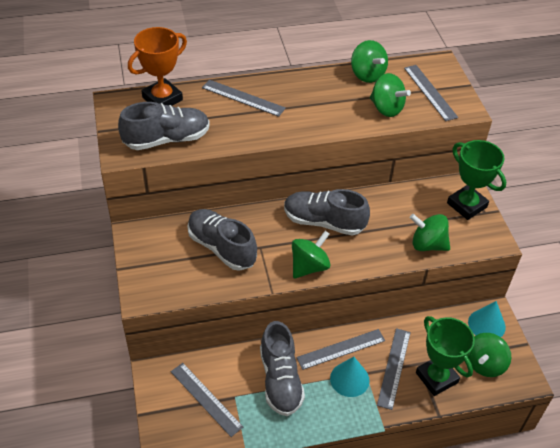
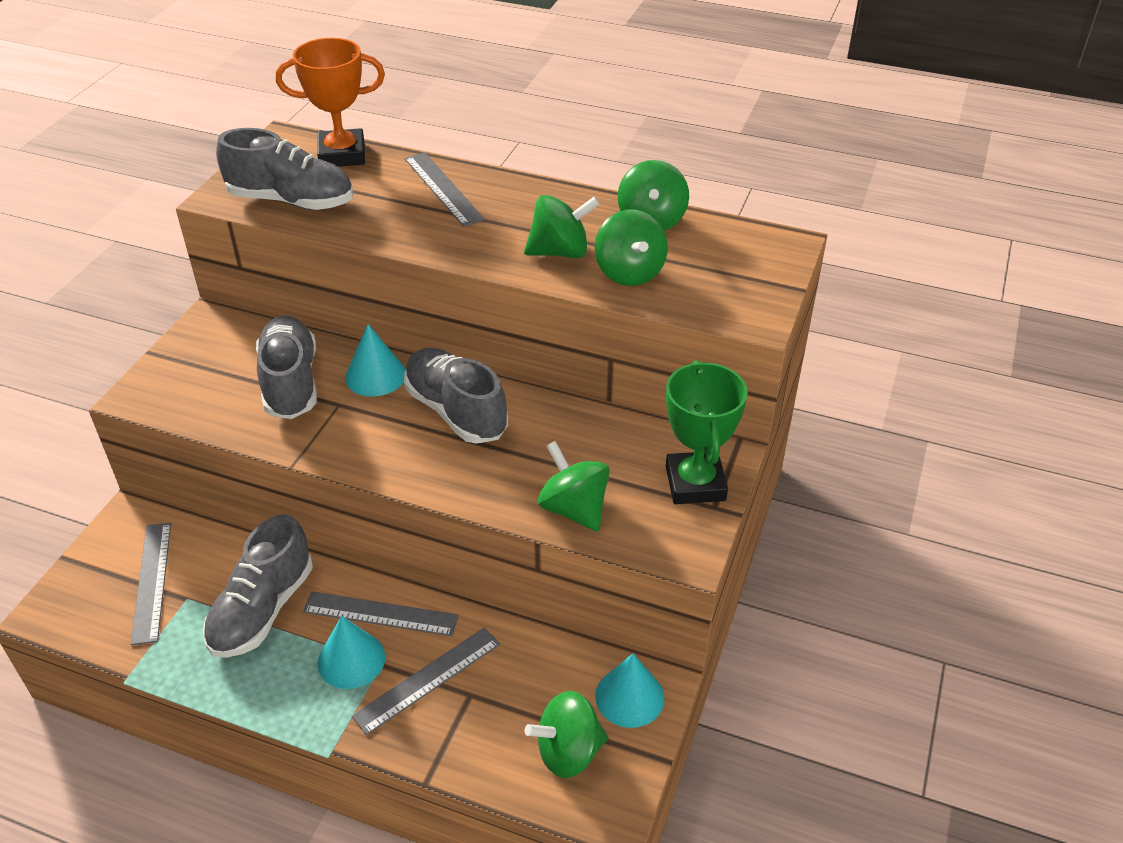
camera: 35 degrees right, 5 degrees down
(263, 222) = (375, 375): none -> turquoise cone
(309, 266) = (374, 457): green spinning top -> green spinning top (560, 252)
(430, 92) = (723, 276): grey ruler -> none
(436, 377) = (475, 729): green trophy -> none

